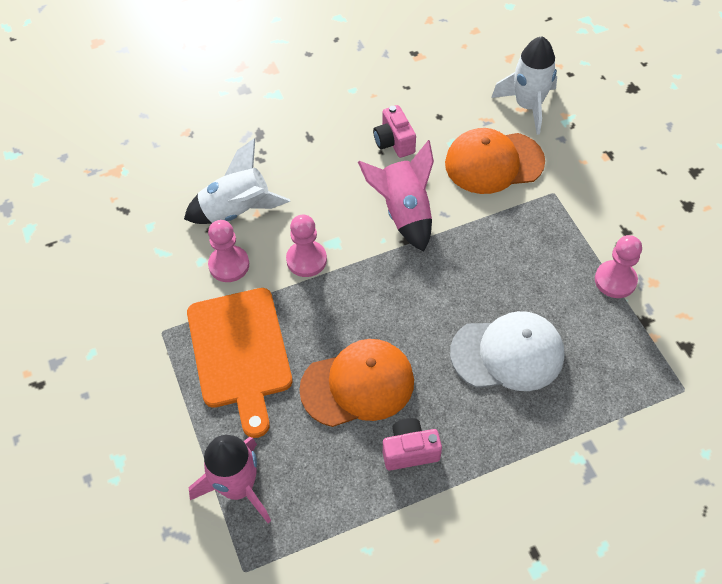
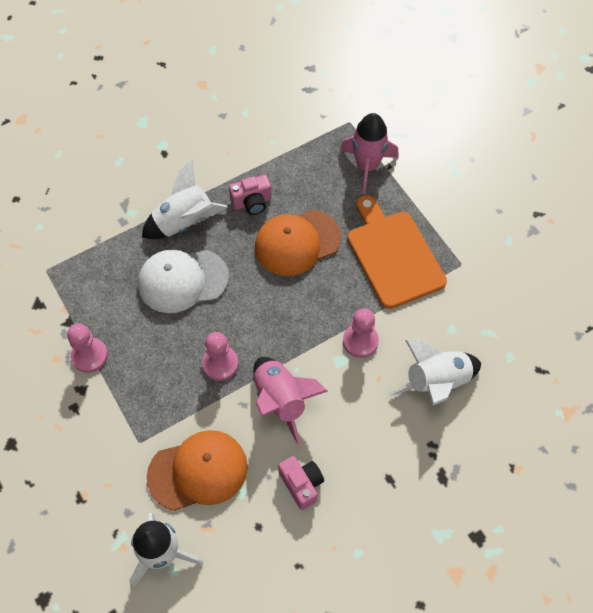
camera: 170 degrees right, 5 degrees up
(229, 265) = (426, 328): pink pawn -> pink pawn (220, 364)
(505, 433) = (184, 222): none -> white rocket

